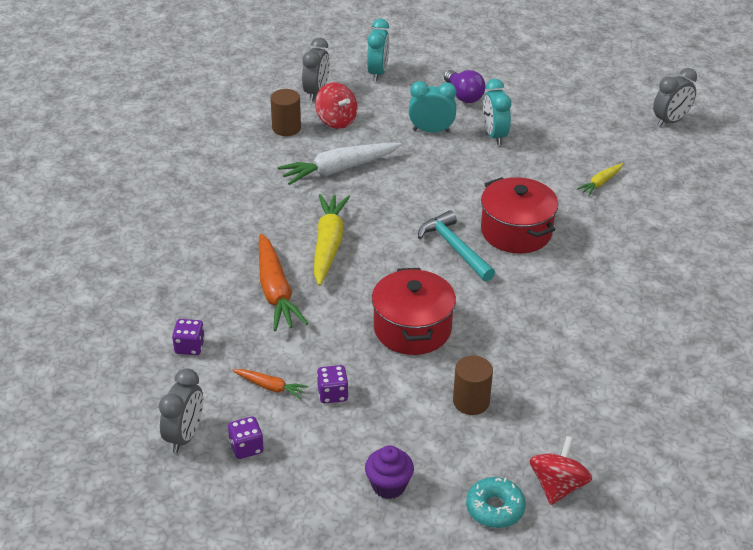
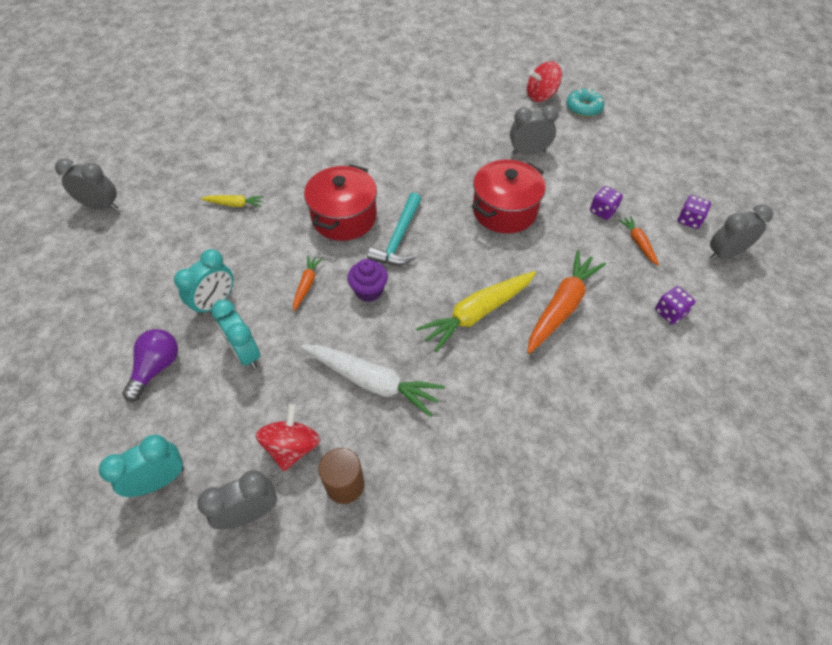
camera: 130 degrees left, 15 degrees up
(389, 486) = (625, 149): purple cupcake -> purple cupcake (369, 291)
(462, 180) = (307, 285): none -> orange carrot
(471, 402) = (528, 152): brown cylinder -> grey clock

